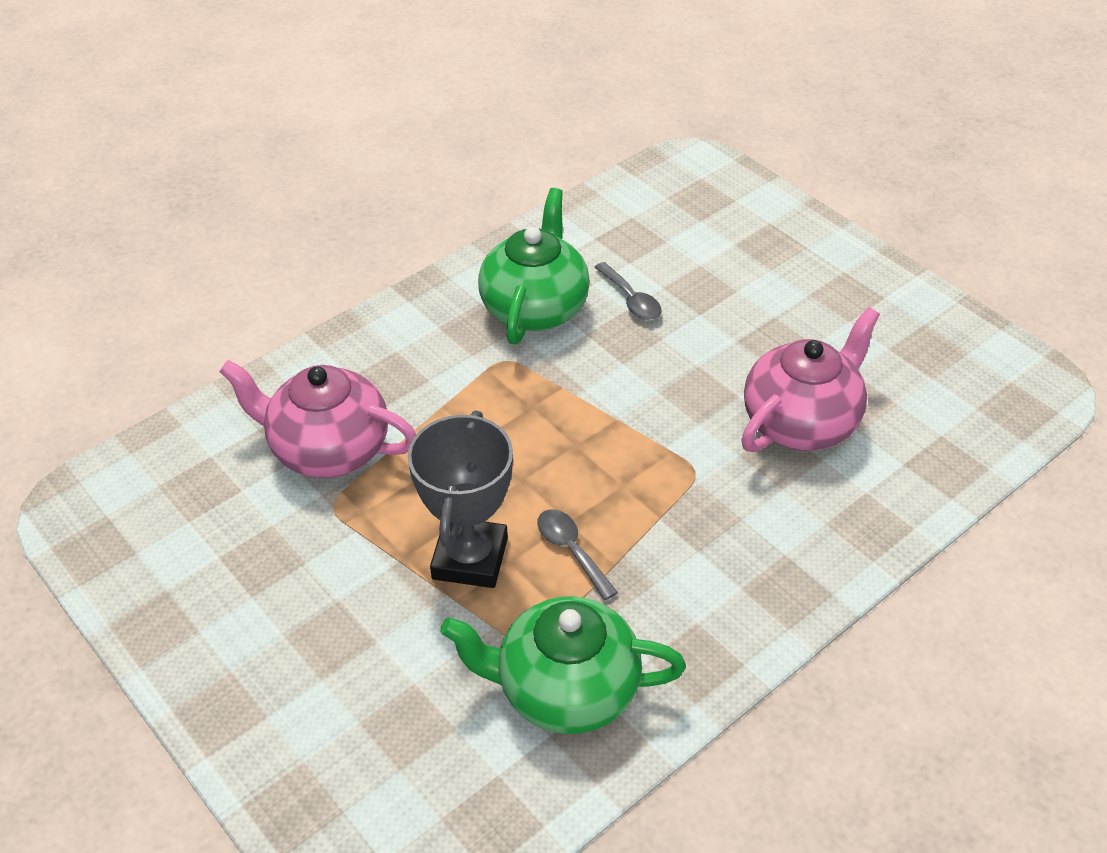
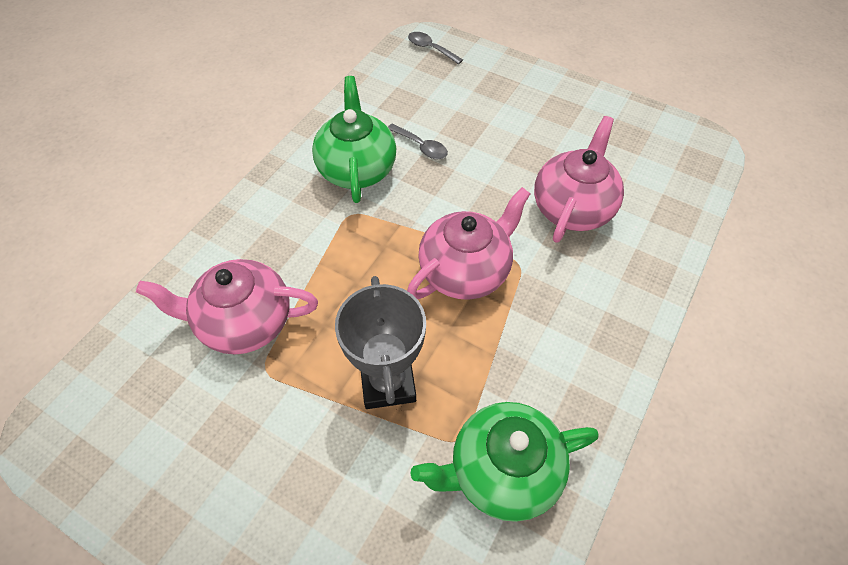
camera: 20 degrees left, 10 degrees up
(571, 550) = (459, 353): grey spoon -> grey spoon (430, 49)
(622, 461) = (466, 271): none -> pink teapot

